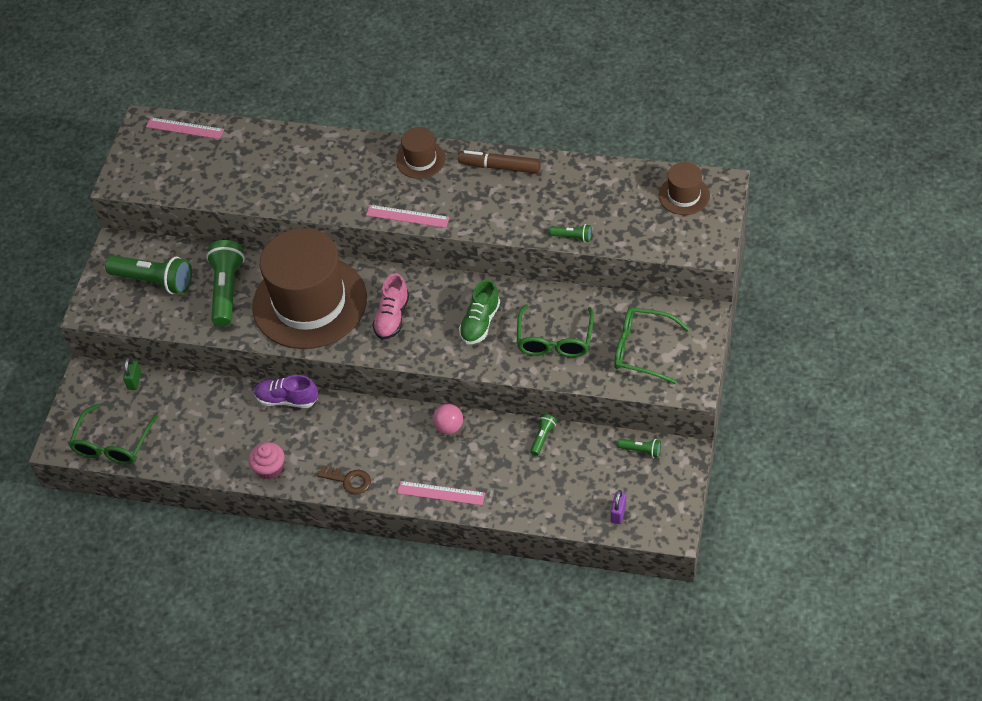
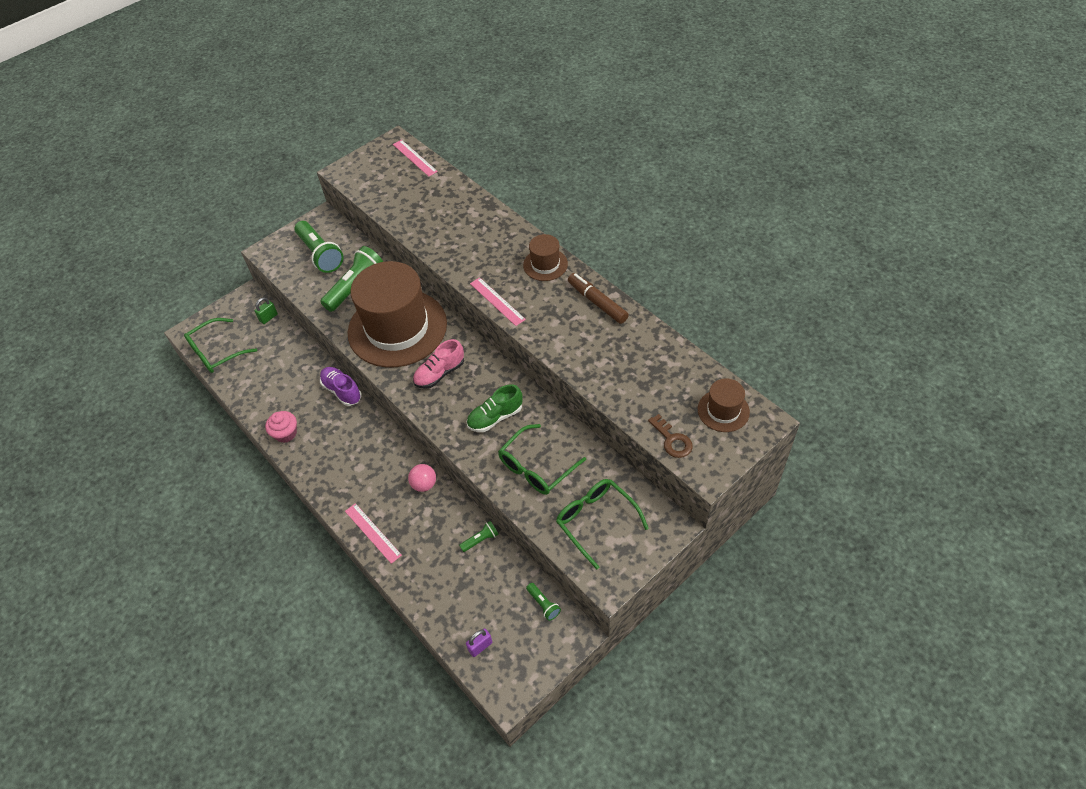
camera: 35 degrees right, 0 degrees up
(349, 480) = (324, 478): brown key -> brown key (672, 440)
(572, 237) = (602, 391): green flashlight -> none

